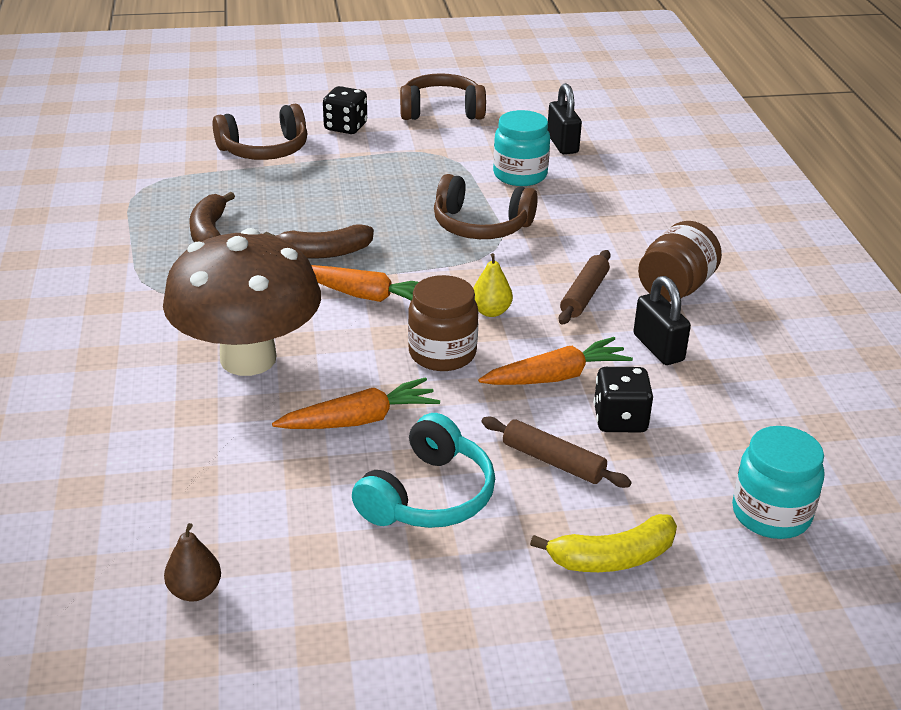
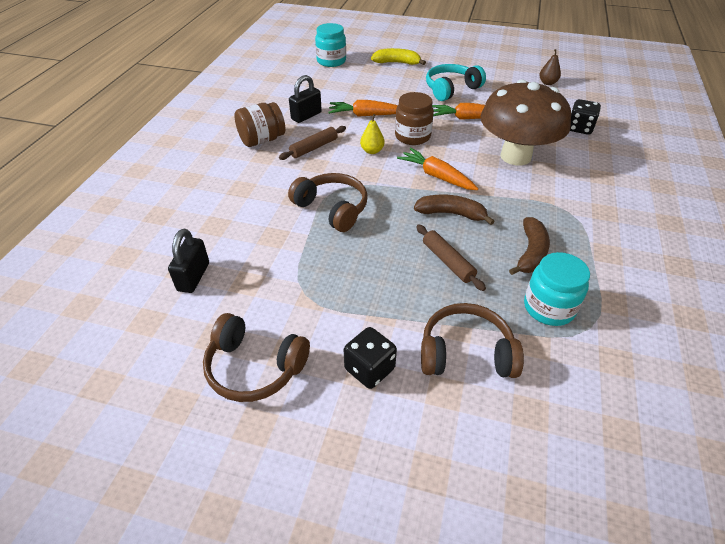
camera: 155 degrees left, 10 degrees up
(520, 175) = (263, 249): turquoise jar -> turquoise jar (549, 307)
(553, 461) = (394, 89): brown rolling pin -> brown rolling pin (448, 261)
(620, 420) = (354, 95): black dice -> black dice (579, 128)
(658, 348) = (306, 116): black padlock -> black padlock turned 45 degrees clockwise

